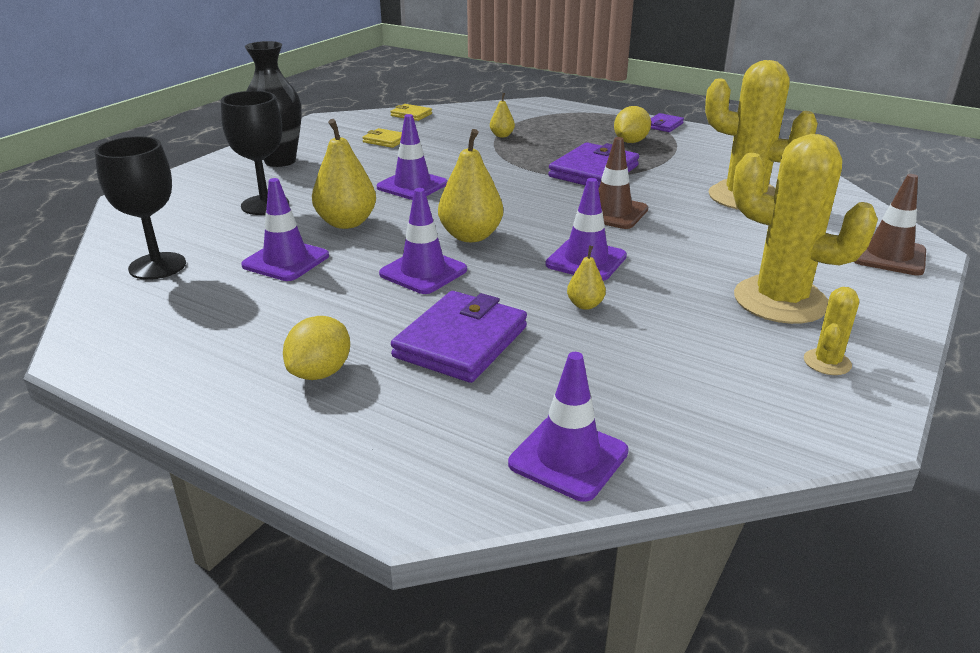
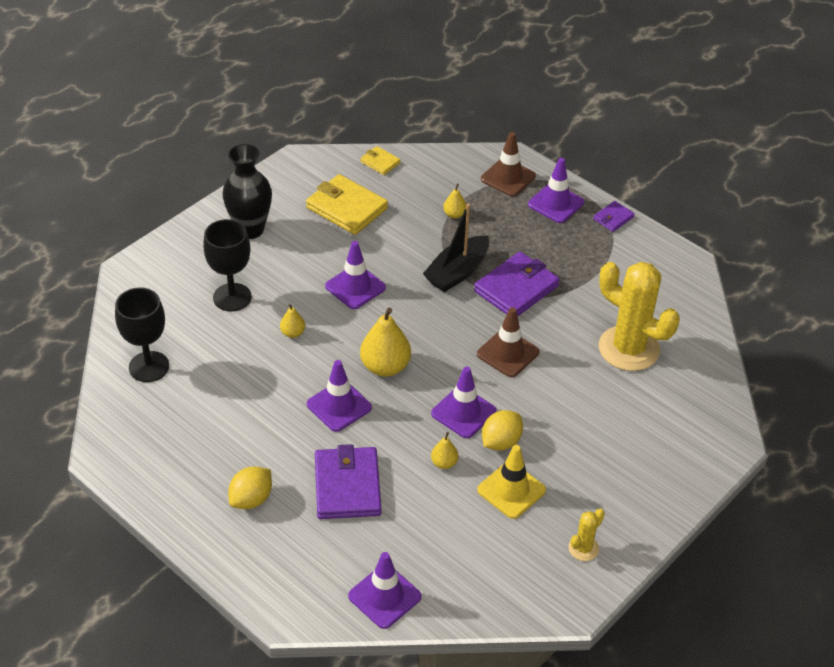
camera: 10 degrees right, 15 degrees up
(286, 261) = (241, 375): purple traffic cone -> purple traffic cone (555, 203)
(346, 223) = (293, 333): yellow pear -> yellow pear, size x0.51
(385, 141) = (347, 208): yellow wallet -> yellow wallet, size x1.97
(461, 342) = (347, 486): purple wallet -> purple wallet turned 45 degrees counterclockwise
(523, 167) = (457, 272): none -> black boat
(630, 142) = (569, 244): yellow lemon -> yellow lemon (501, 442)
(689, 319) = (511, 490): none -> yellow traffic cone
(780, 300) = (586, 482): yellow cactus -> none
(888, 256) = (700, 446): brown traffic cone -> brown traffic cone (508, 177)

